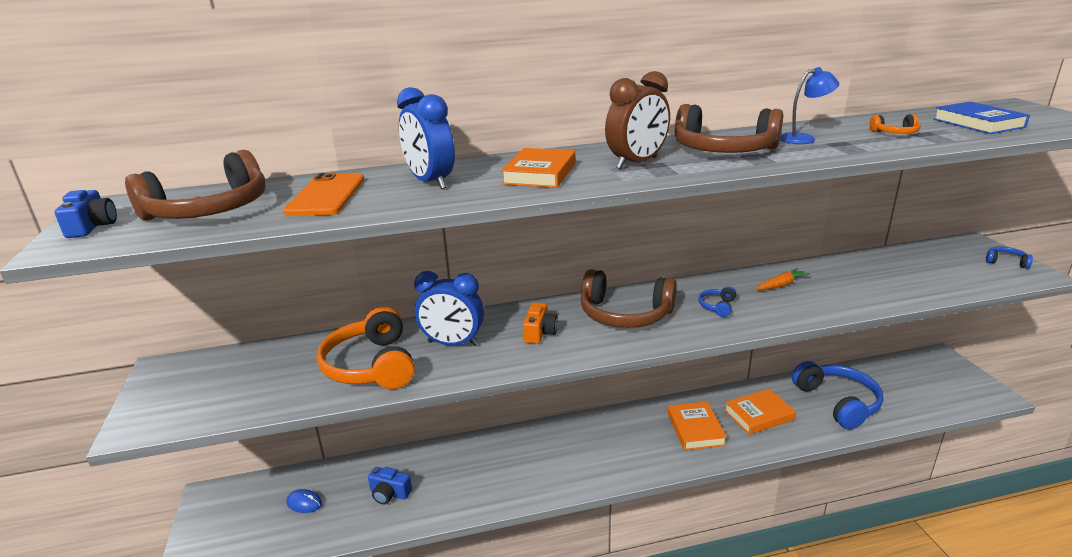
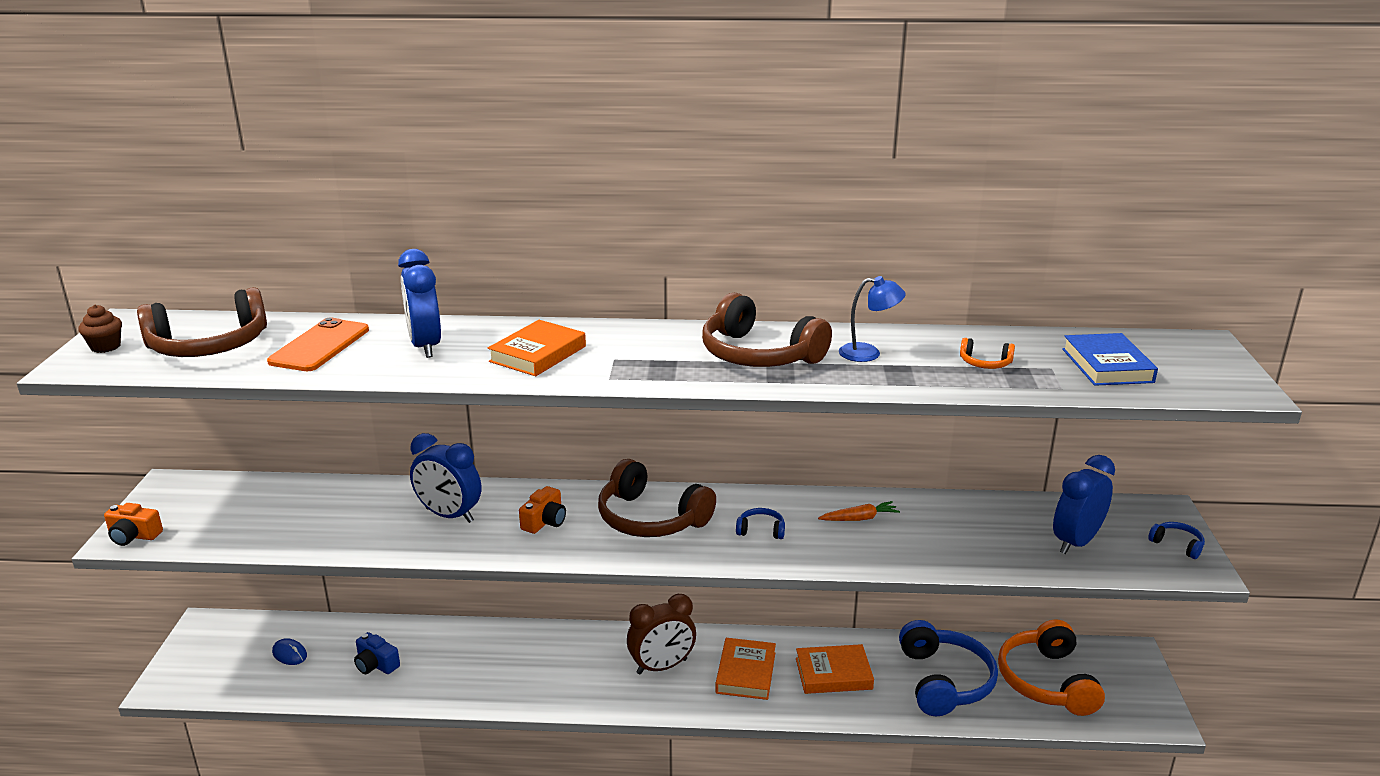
camera: 15 degrees right, 0 degrees up
(92, 226) = (105, 347): blue camera -> brown cupcake
(148, 421) = (133, 536): none -> orange camera
(372, 365) = (357, 523): orange headphones -> orange headphones (1047, 681)
(637, 163) = (648, 357): brown clock -> brown clock (662, 666)
(717, 306) = (761, 530): blue headphones -> blue headphones turned 60 degrees clockwise
(942, 272) = (1076, 542): none -> blue clock

